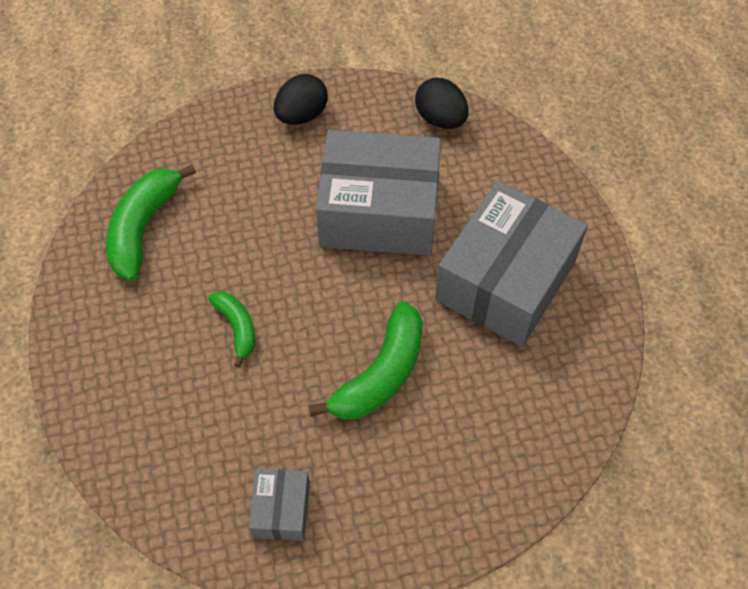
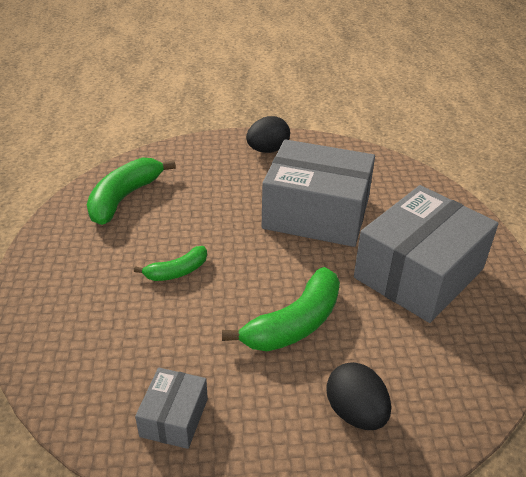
camera: 10 degrees right, 20 degrees down
(237, 327) = (177, 271): green banana -> green banana turned 75 degrees clockwise
(440, 119) = (376, 165): black egg -> black egg (355, 413)

